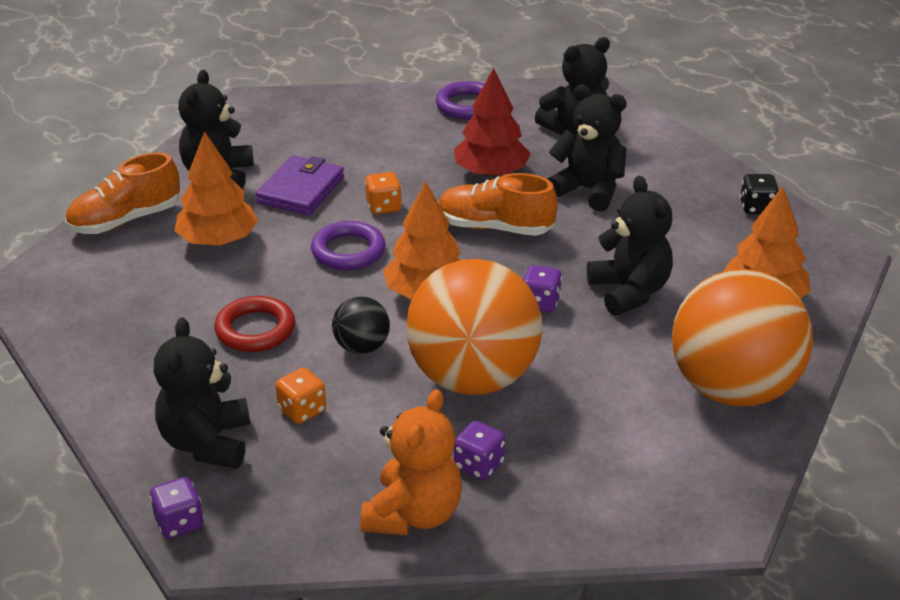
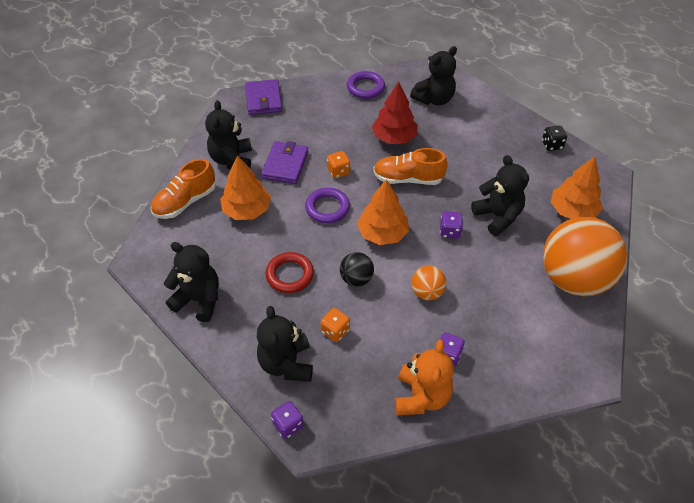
camera: 10 degrees left, 15 degrees up
(297, 106) = (263, 99): none -> purple wallet
(473, 378) = (427, 292): orange ball -> orange ball, size x0.44
(588, 190) = (454, 144): black teddy bear -> black teddy bear (199, 300)

